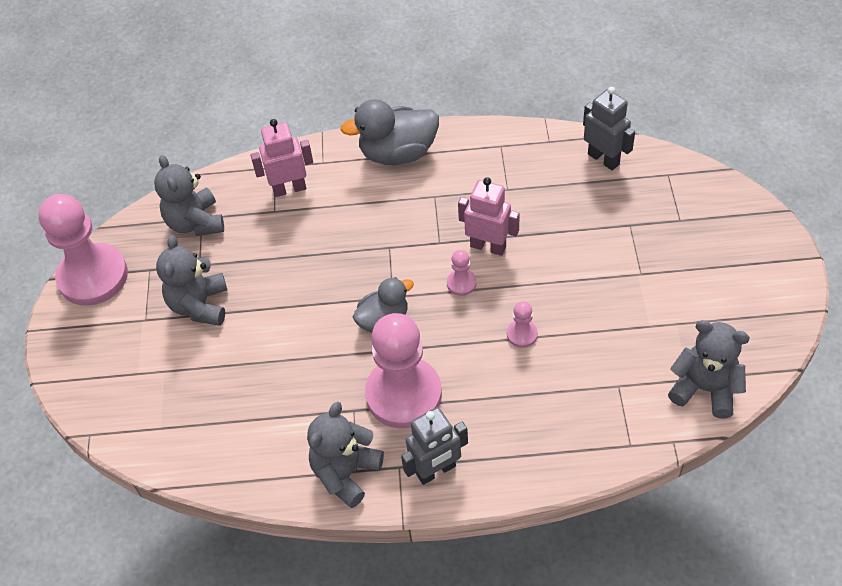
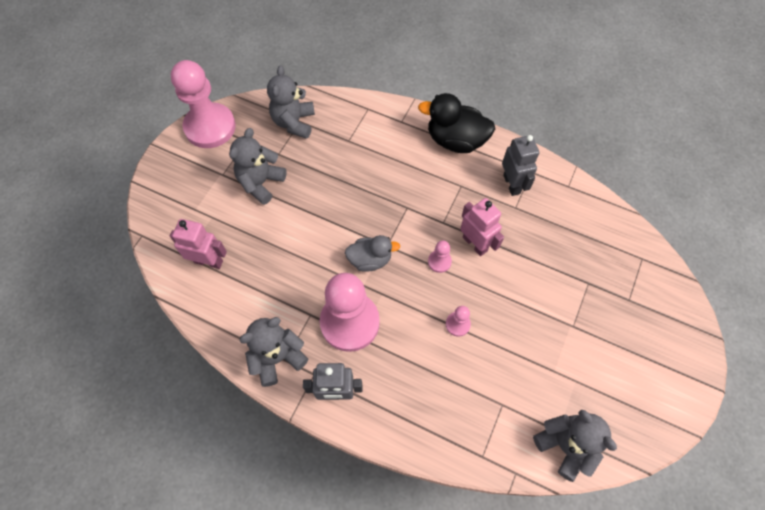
camera: 25 degrees right, 10 degrees up
(289, 189) = (368, 129): pink robot -> pink robot (208, 261)
(398, 153) = (455, 140): grey duck -> black duck
(603, 159) = (600, 221): grey robot -> grey robot (512, 184)

